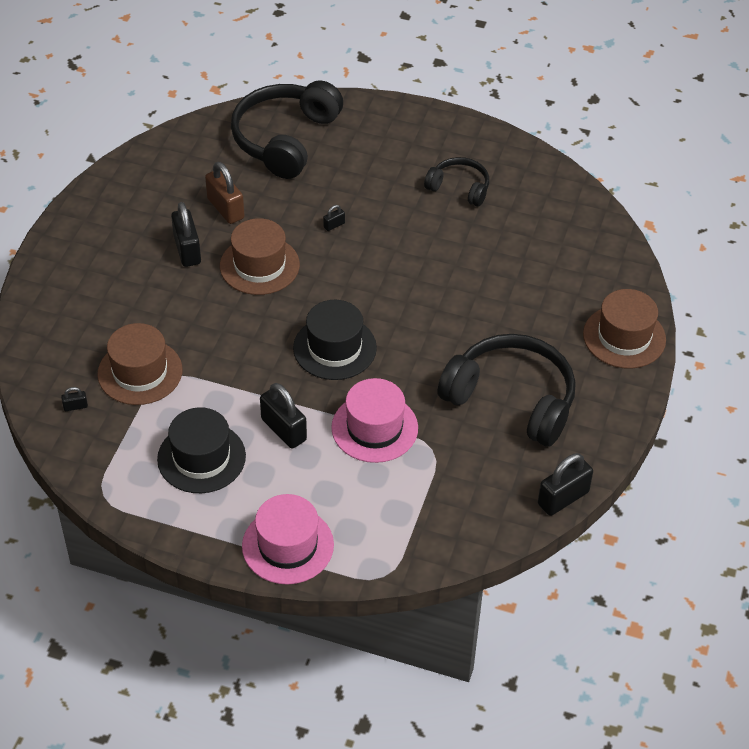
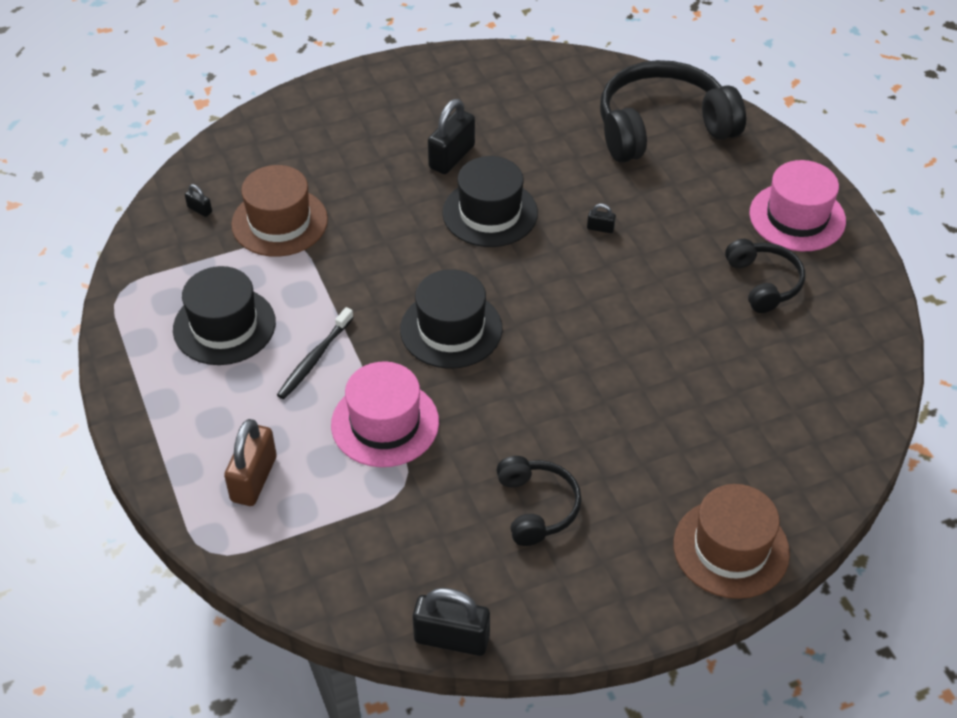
camera: 50 degrees right, 0 degrees up
(225, 208) = (529, 147): brown padlock -> brown padlock (254, 479)
(259, 265) = (490, 213): brown hat -> black hat
(283, 430) = (314, 359): black padlock -> black toothbrush
(288, 545) = (180, 454): pink hat -> pink hat (797, 217)
(511, 399) = (536, 507): black headphones -> black headphones, size x0.54

